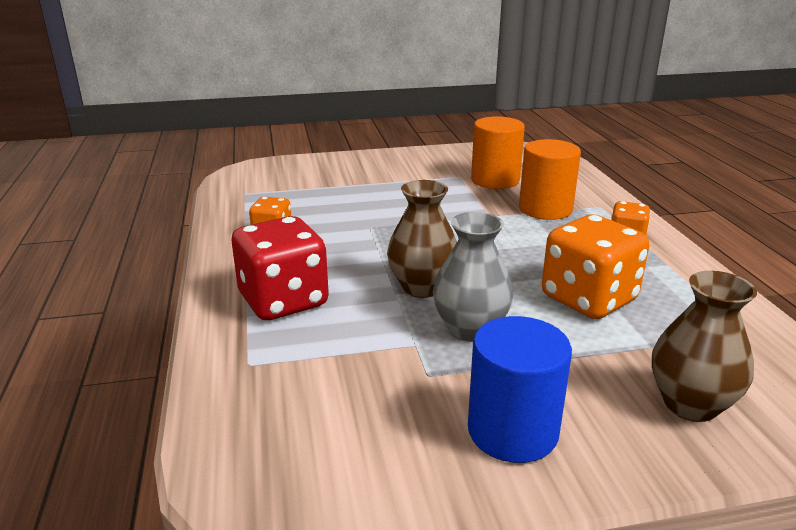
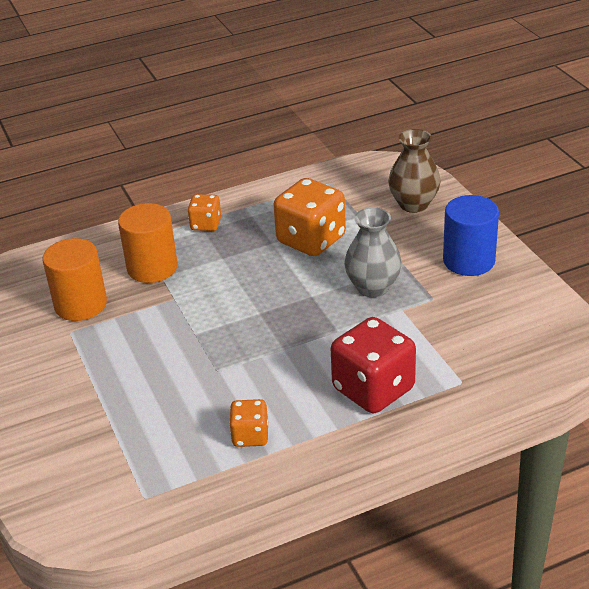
camera: 100 degrees left, 10 degrees up
(422, 287) = (323, 318): brown vase -> none

